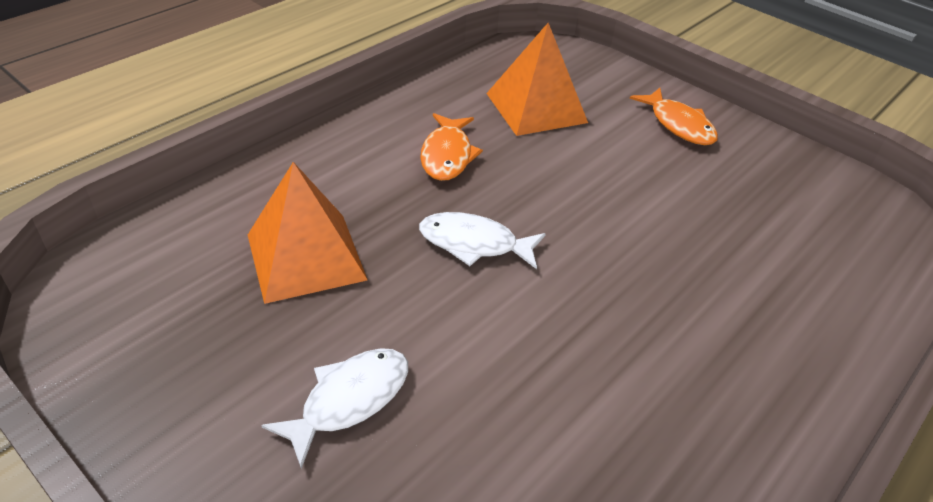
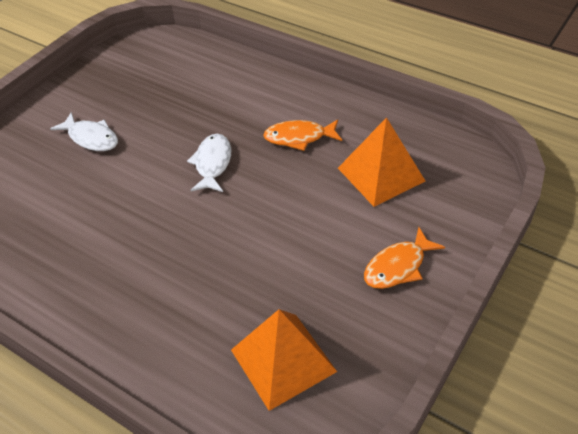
camera: 85 degrees right, 5 degrees up
(306, 257) = (187, 101): orange pyramid -> orange pyramid (283, 360)

